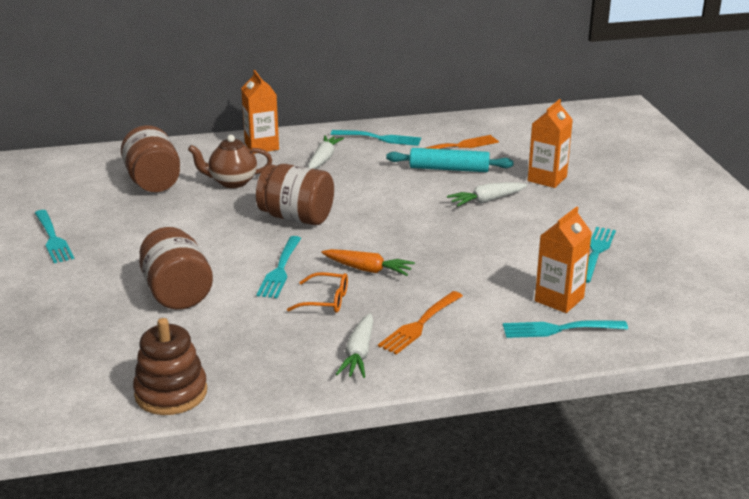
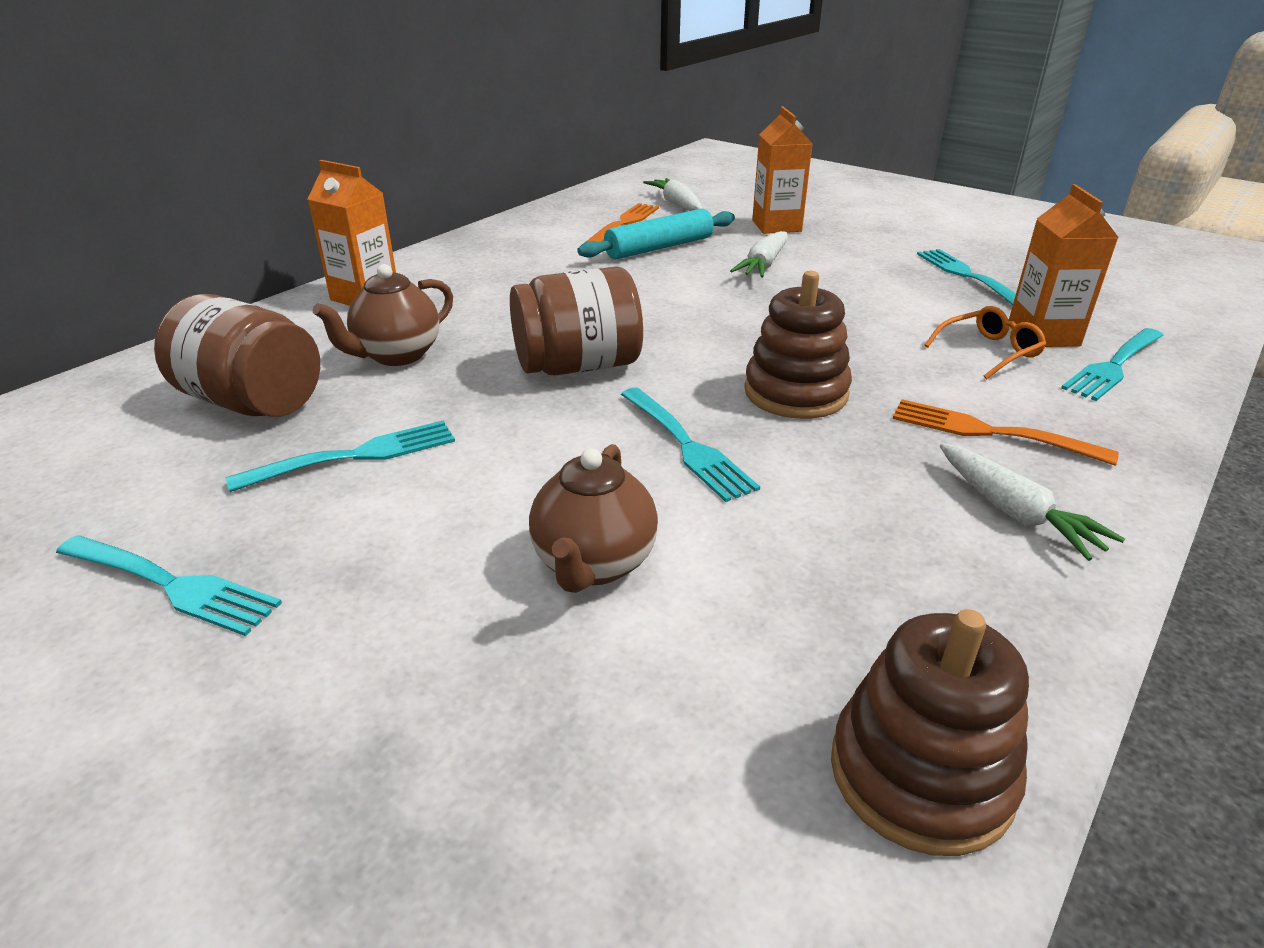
camera: 40 degrees left, 5 degrees up
(177, 293) = (594, 564): brown jar -> brown teapot
(323, 159) = (485, 284): white carrot -> white carrot (676, 204)
(326, 300) = (828, 459): orange glasses -> orange glasses (989, 351)
(368, 269) = (796, 393): orange carrot -> brown stacking toy
(379, 138) = (516, 242): turquoise fork -> turquoise fork (355, 456)
(420, 324) = (990, 432): orange fork -> orange fork turned 120 degrees clockwise

